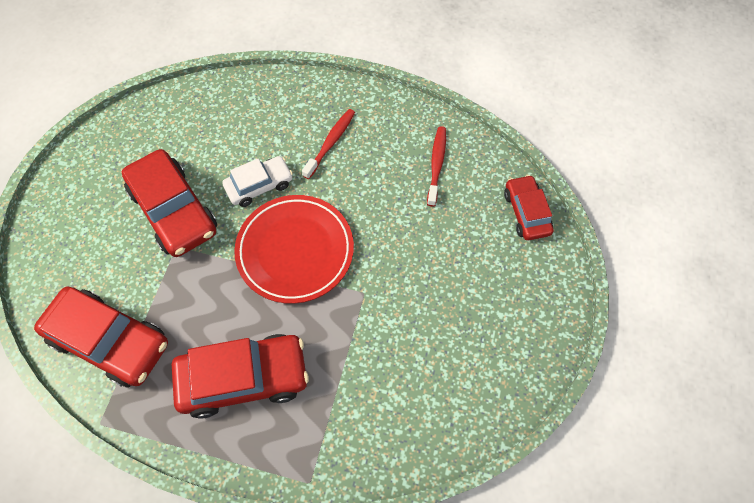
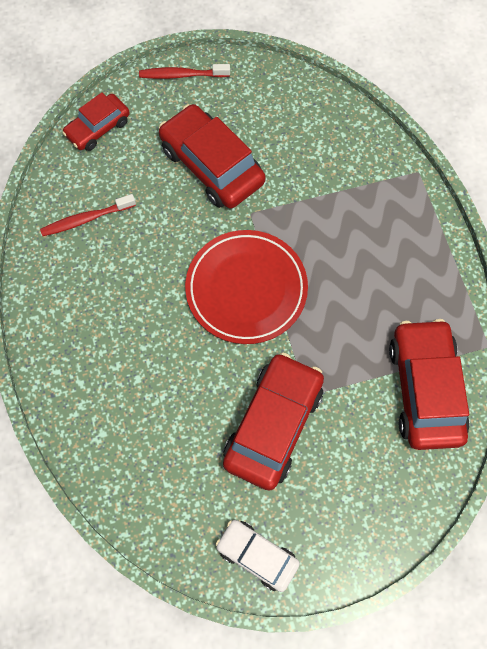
camera: 120 degrees left, 5 degrees up
(244, 378) = (379, 261): red car -> red car (211, 165)
(259, 185) = (199, 362): white car -> white car (257, 555)
(331, 143) = (112, 325): red toothbrush -> red toothbrush (182, 75)

